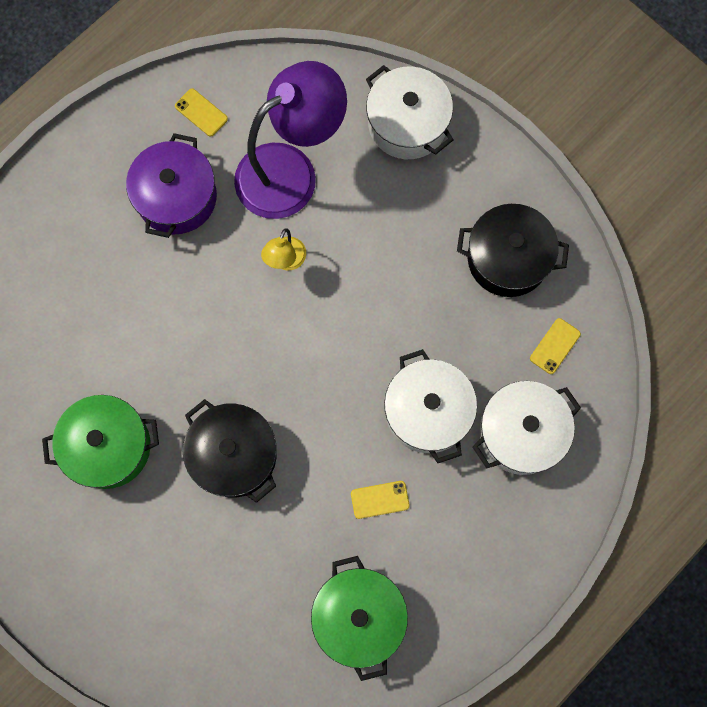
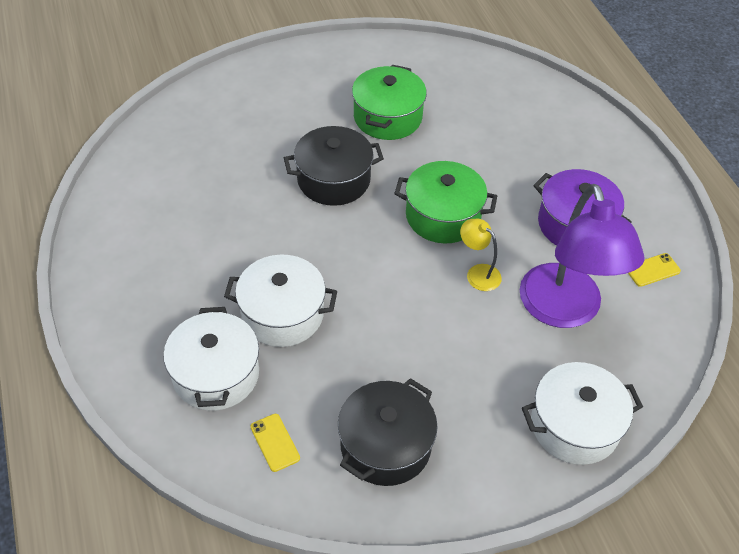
camera: 115 degrees right, 25 degrees down
(359, 616) = (160, 203): green pot -> green pot (443, 216)
(380, 499) = (234, 251): yellow phone -> none

